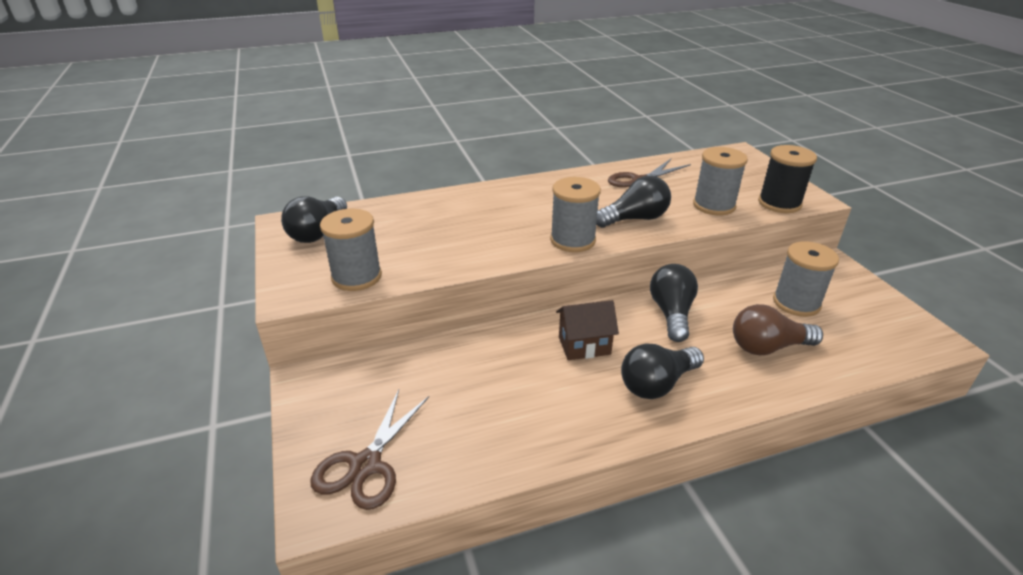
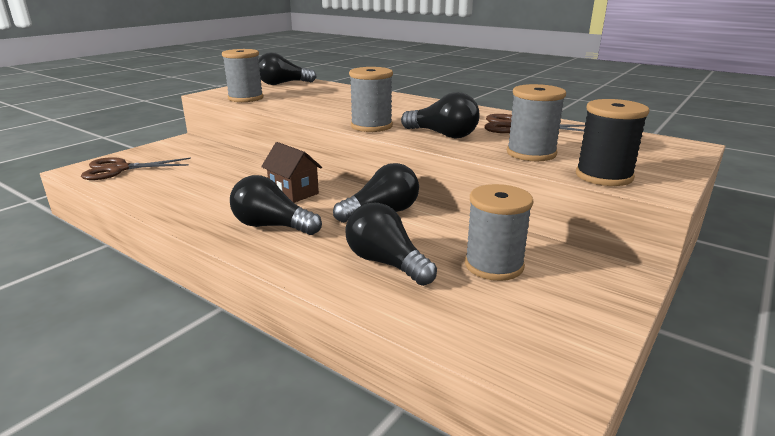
camera: 55 degrees right, 10 degrees down
(768, 347) = (386, 263): brown light bulb -> black light bulb

